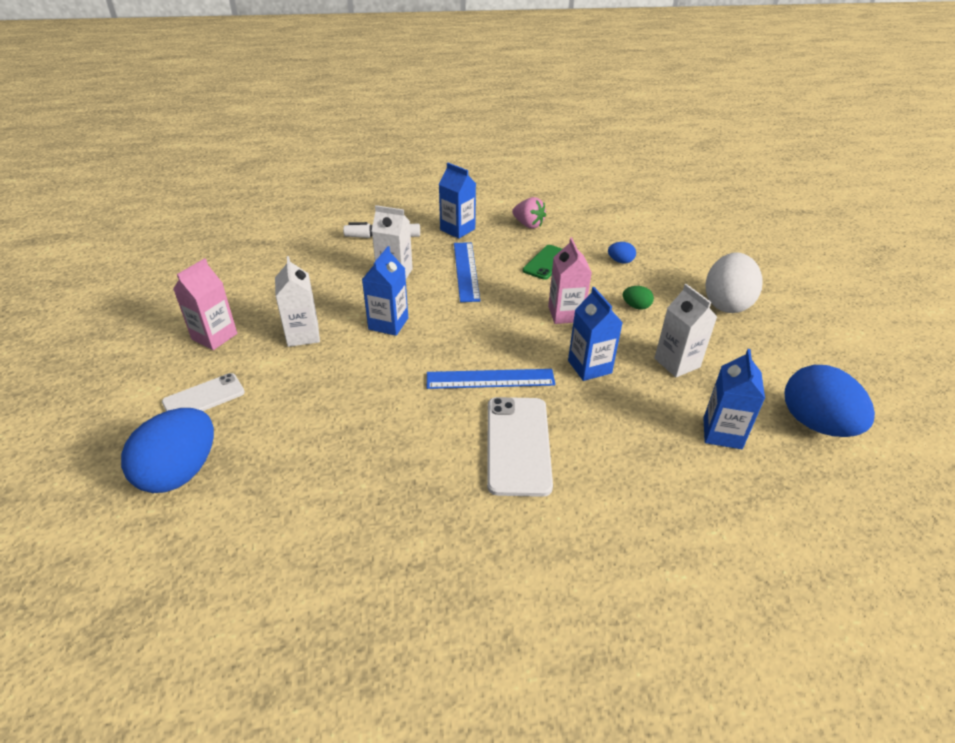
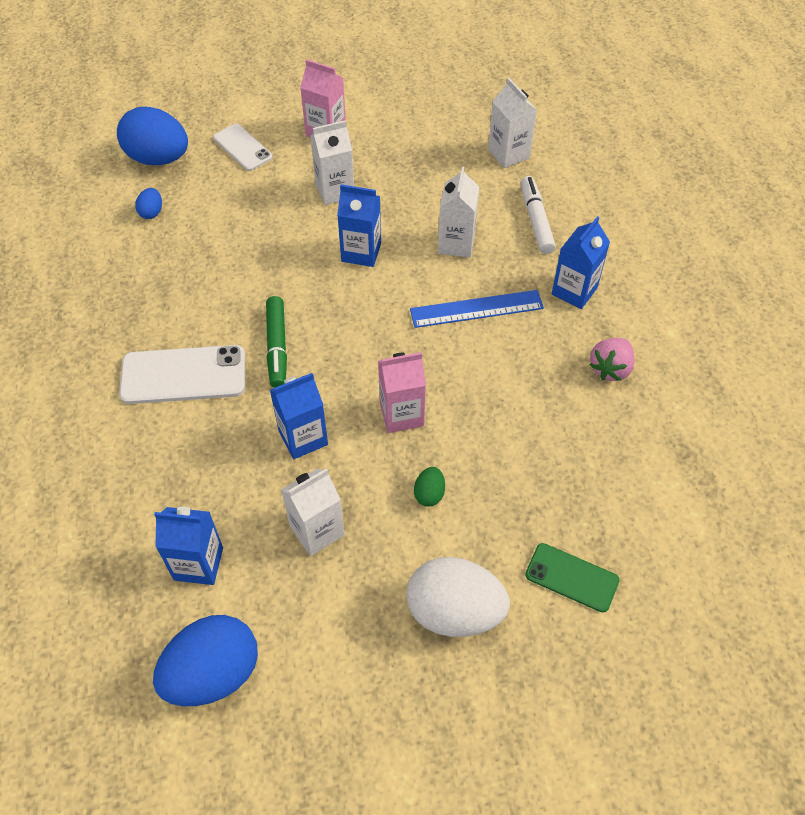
camera: 85 degrees right, 15 degrees up
(303, 240) = (508, 154): none -> white carton
(490, 379) = (277, 347): blue ruler -> green marker
(547, 262) = (515, 392): green phone -> green phone (571, 578)
(620, 261) = (538, 481): blue egg -> blue egg (152, 212)

